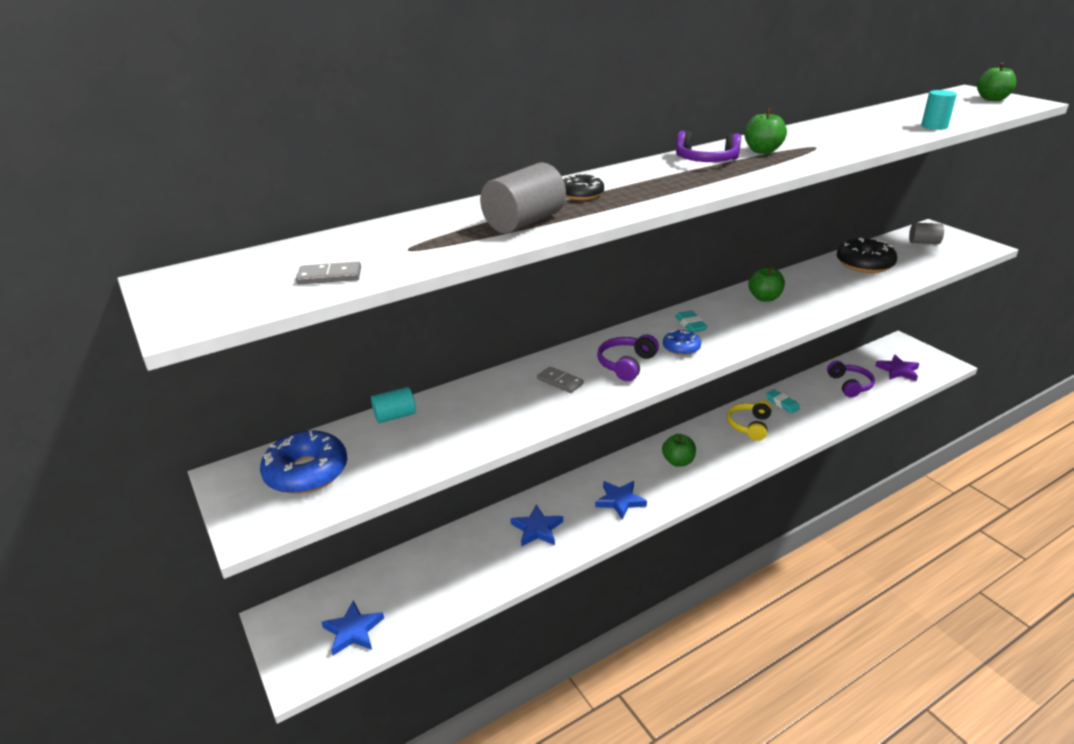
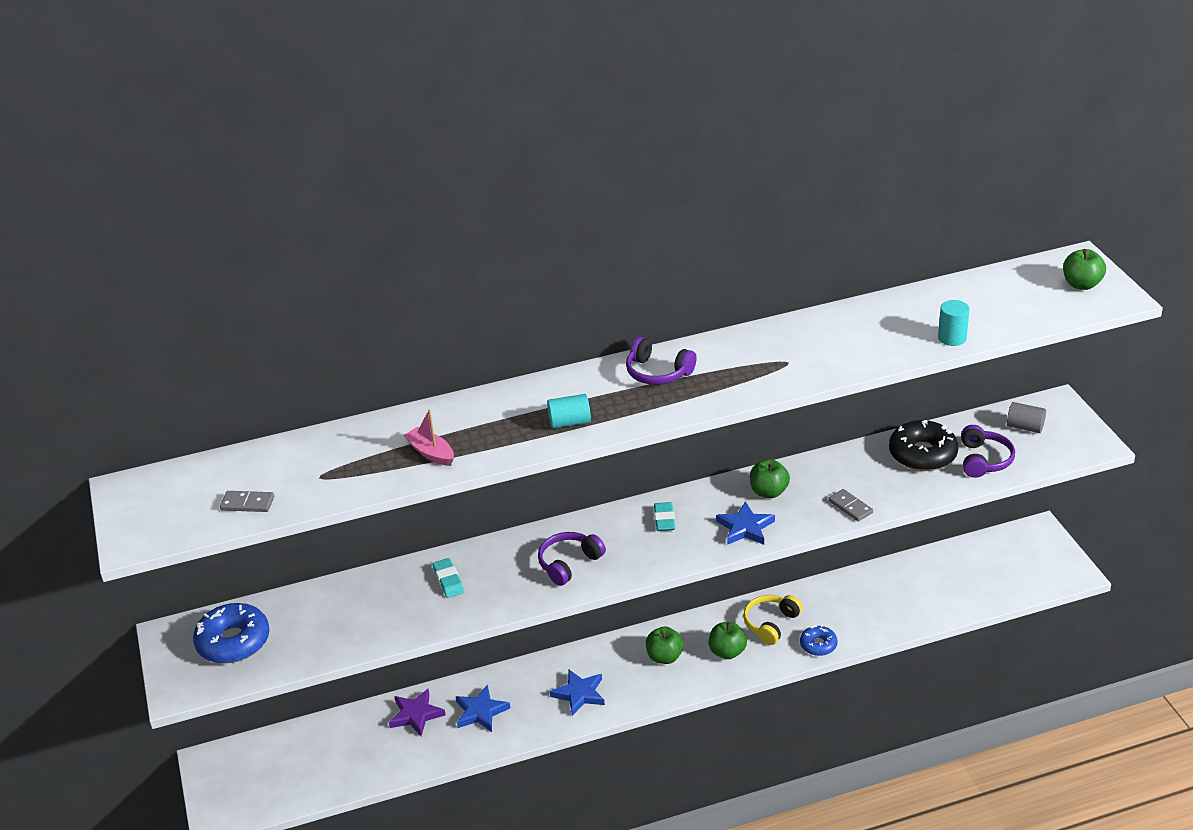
camera: 15 degrees right, 5 degrees up
(353, 631) = (274, 785): blue star -> blue star (745, 527)
(395, 416) = (325, 592): turquoise cylinder -> turquoise cylinder (569, 422)
(524, 222) = (431, 453): grey cylinder -> pink boat
(560, 382) = (493, 575): grey domino -> grey domino (850, 507)
(581, 194) = (503, 416): black donut -> none
(681, 348) = (636, 550): blue donut -> blue donut (818, 645)
(762, 151) = (727, 362): green apple -> green apple (727, 652)
(782, 403) = (827, 599): turquoise eraser -> turquoise eraser (448, 581)
(849, 385) = (927, 585): purple headphones -> purple headphones (983, 460)
(898, 370) = (1003, 573): purple star -> purple star (416, 715)

